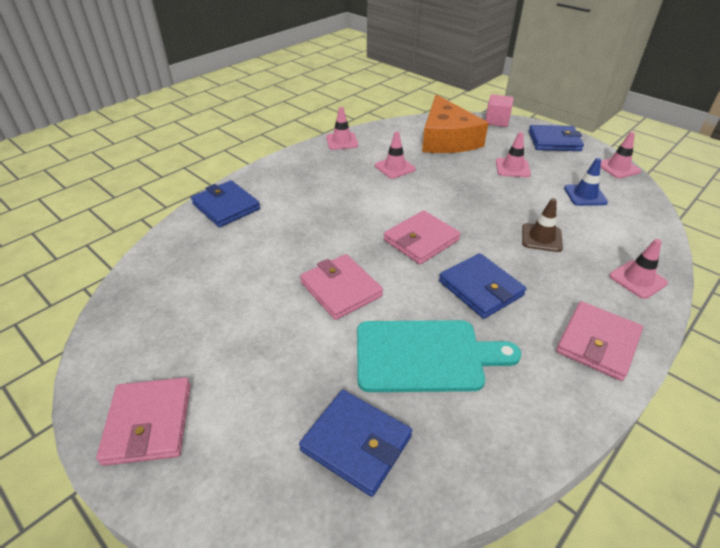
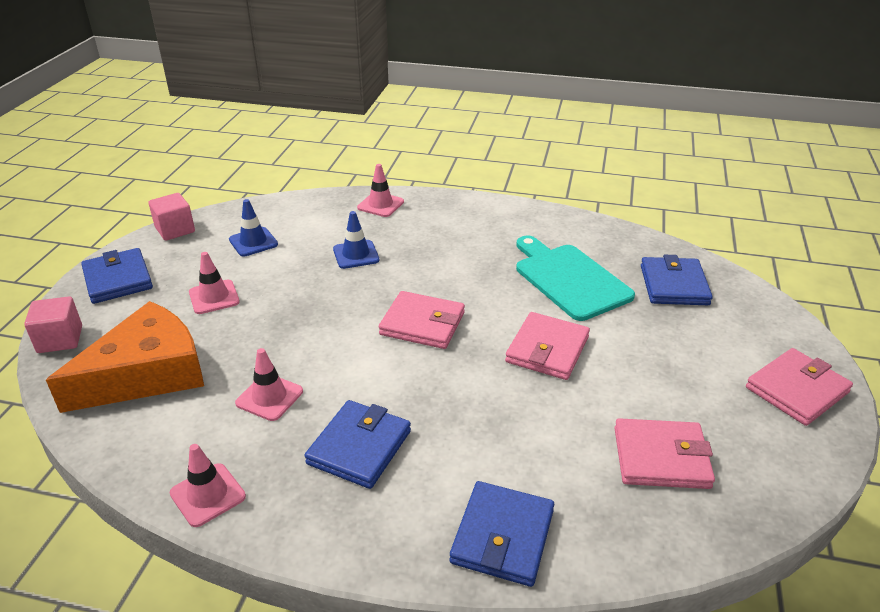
camera: 120 degrees left, 5 degrees down
(480, 288) = (464, 272): blue wallet -> blue wallet (359, 447)
(541, 238) = (356, 255): brown traffic cone -> blue traffic cone
(597, 343) = (474, 213): pink wallet -> pink wallet (661, 458)
(618, 168) = (175, 230): pink traffic cone -> pink cube

